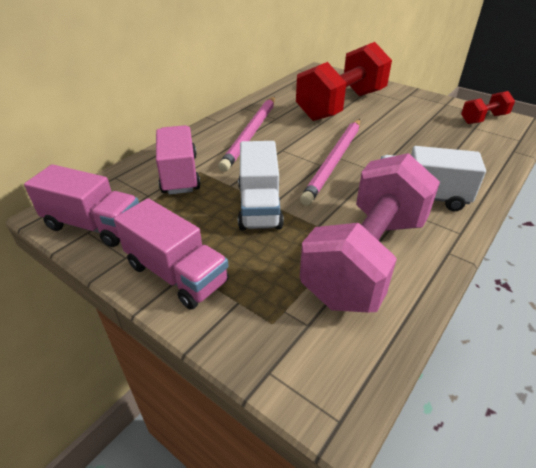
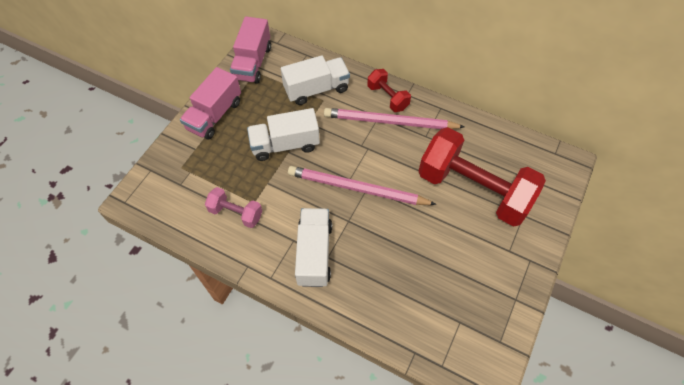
camera: 80 degrees right, 20 degrees up
(179, 174) = (316, 89): pink truck -> white truck
(366, 259) = (236, 213): pink dumbbell -> pink dumbbell, size x0.46
(483, 119) = (485, 336): red dumbbell -> red dumbbell (387, 97)

